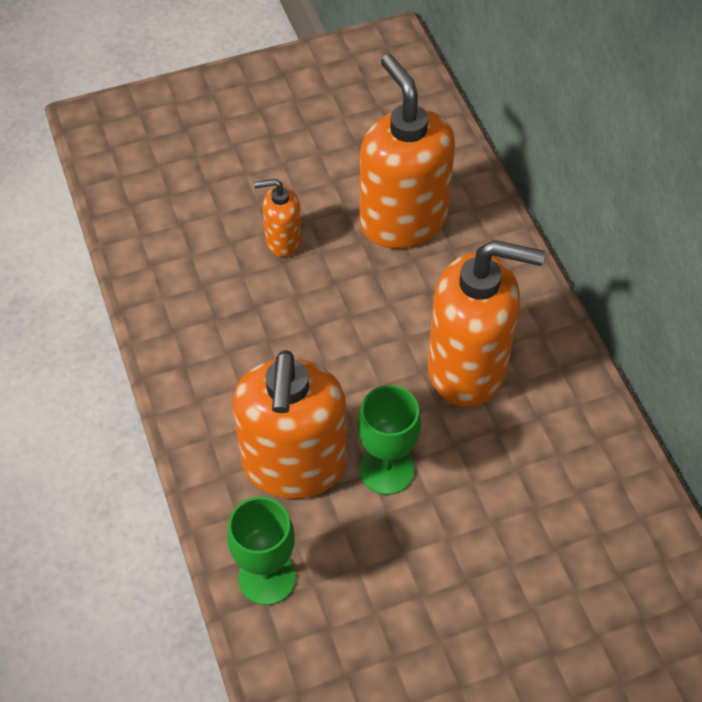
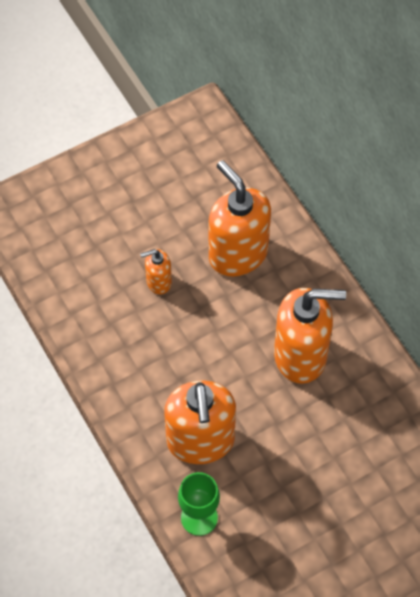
camera: 10 degrees left, 5 degrees up
(386, 470) = (261, 434): green goblet -> none

